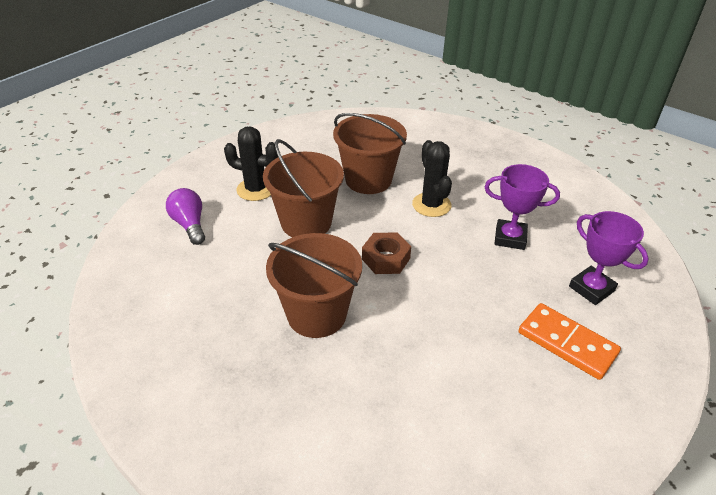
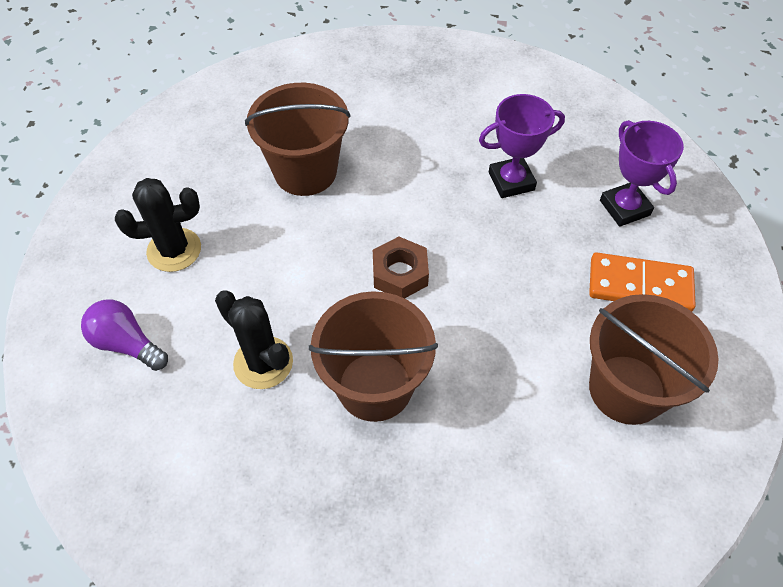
camera: 30 degrees left, 15 degrees up
(306, 222) = (274, 268): brown bucket -> brown bucket (626, 389)
(431, 205) = (401, 175): black cactus -> black cactus (263, 363)
(591, 288) = (624, 208): purple trophy -> purple trophy turned 45 degrees clockwise

